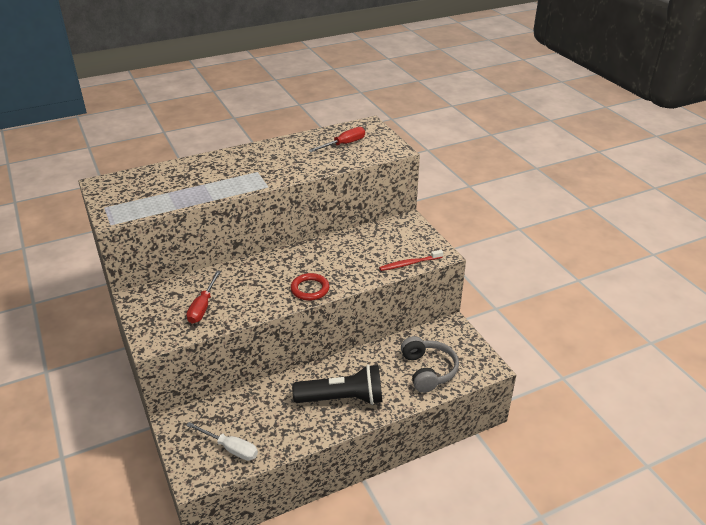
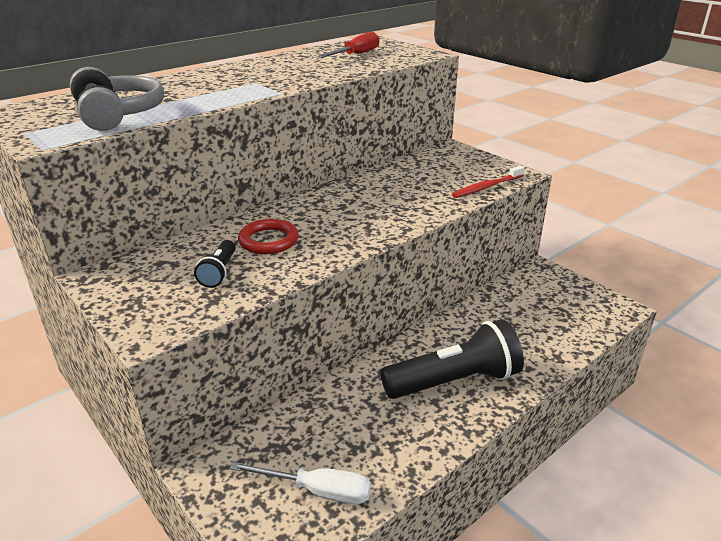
camera: 15 degrees left, 5 degrees down
(203, 307) = (219, 272): red screwdriver -> black flashlight
(310, 289) = (372, 229): red ring -> red ring (268, 240)
(428, 371) = (546, 325): grey headphones -> grey headphones (117, 115)

